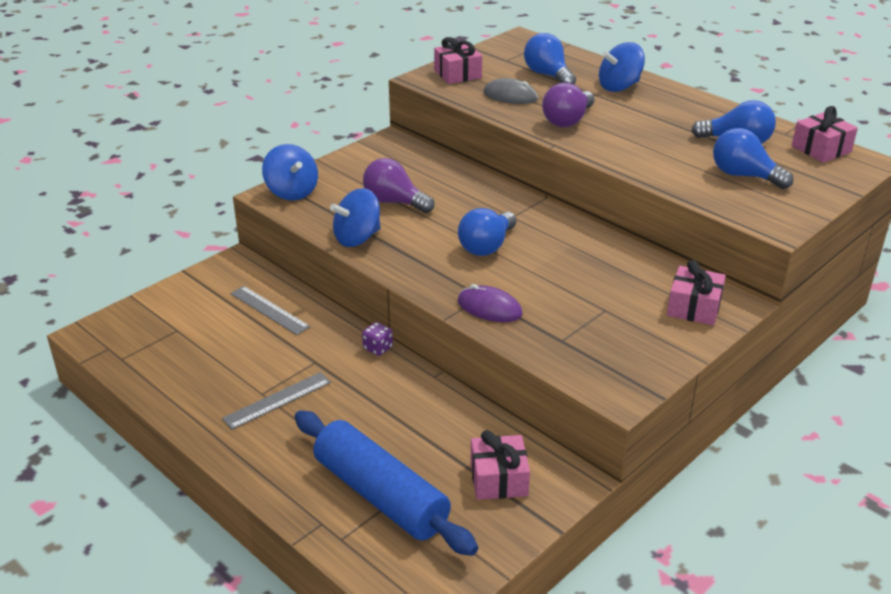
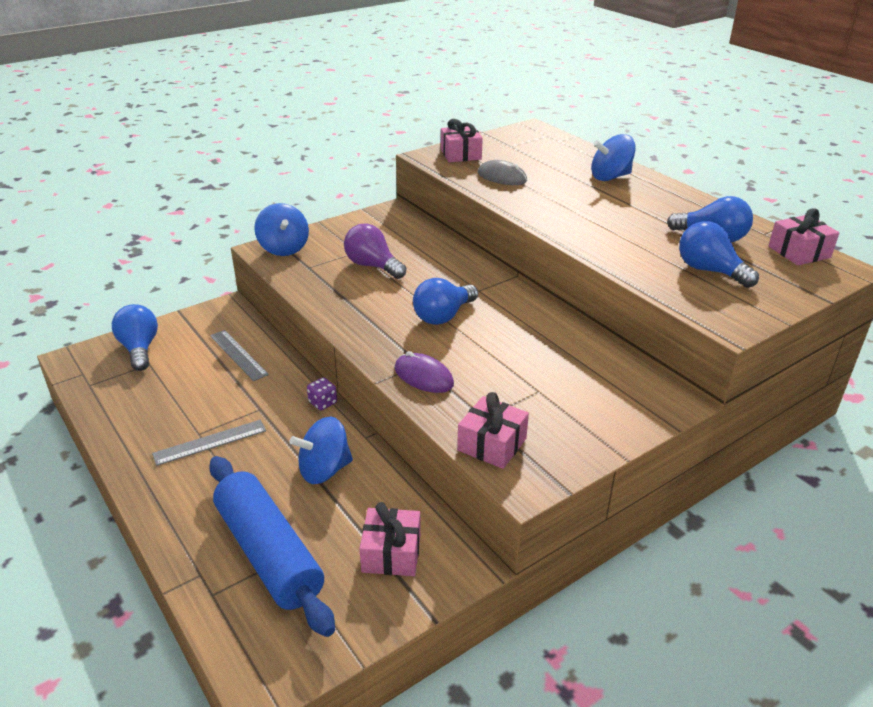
camera: 10 degrees right, 0 degrees up
(357, 238) = (325, 296): blue spinning top -> blue spinning top (324, 470)
(548, 75) = (545, 162): blue light bulb -> blue light bulb (140, 349)
(567, 120) = (548, 203): purple light bulb -> none
(694, 307) = (631, 399): pink gift -> pink gift (492, 444)

